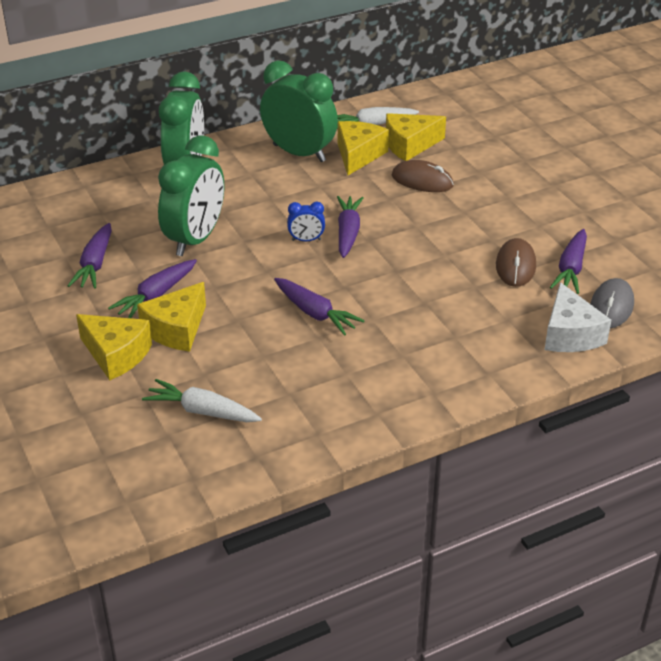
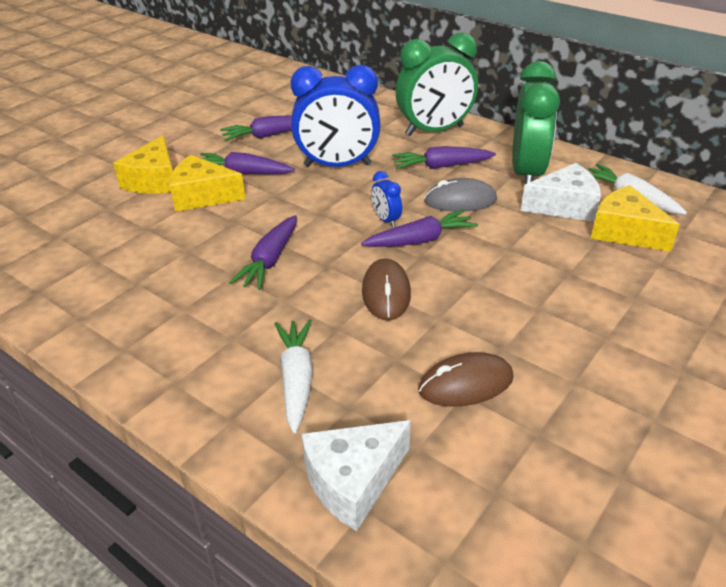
camera: 65 degrees right, 0 degrees up
(195, 239) = (337, 165): green clock -> blue clock
(202, 411) = (93, 243): white carrot -> white carrot (296, 379)
(358, 155) = (564, 206): yellow cheese -> white cheese
(422, 180) = (566, 260): brown mouse -> brown mouse (386, 292)
(570, 269) = (502, 442): purple carrot -> purple carrot (441, 166)
(611, 307) = (448, 514): grey mouse -> grey mouse (460, 200)

